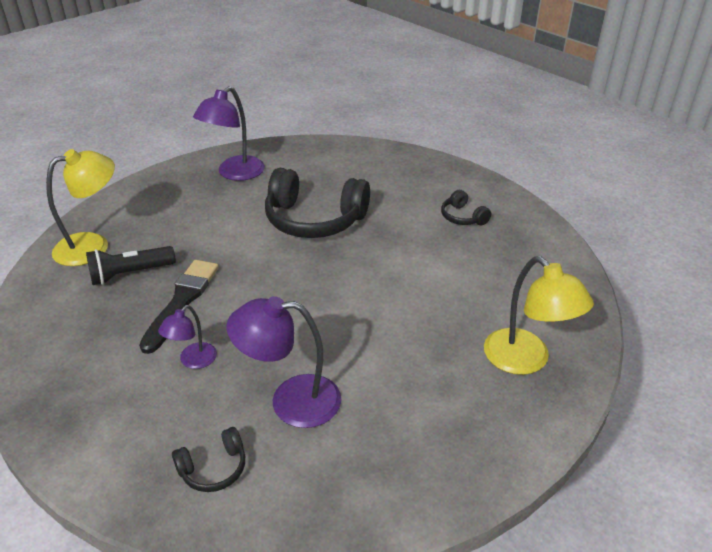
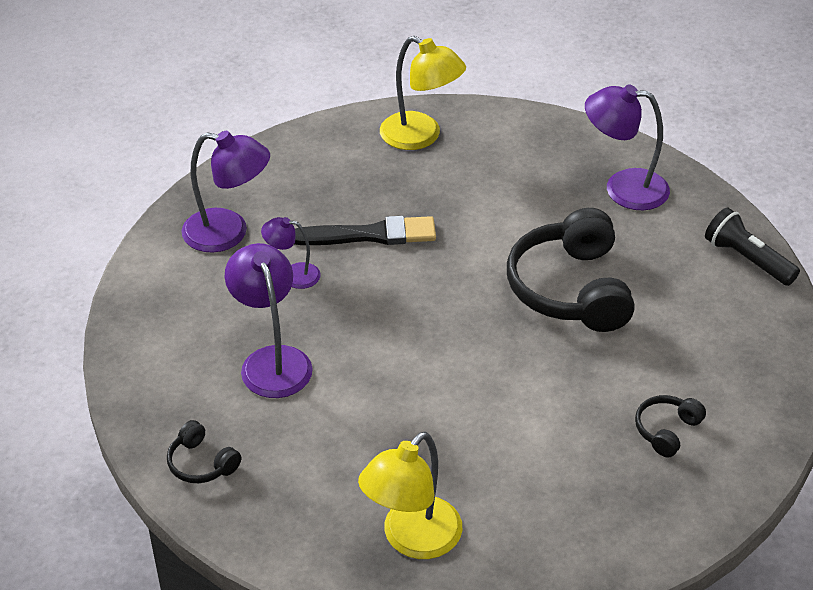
camera: 70 degrees right, 5 degrees up
(101, 394) = (228, 233): none -> purple lamp
(130, 274) = (392, 182): black flashlight -> black flashlight (747, 259)
(213, 468) = (177, 335): black headphones -> black headphones (201, 463)

